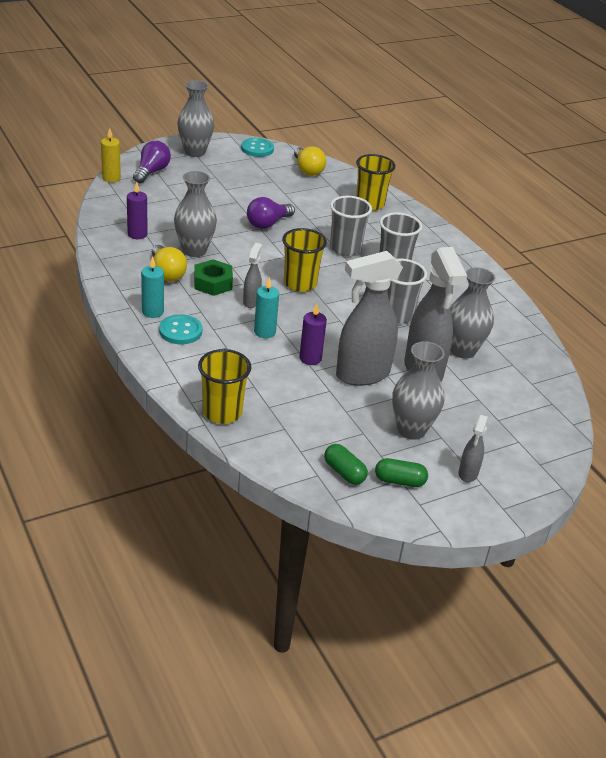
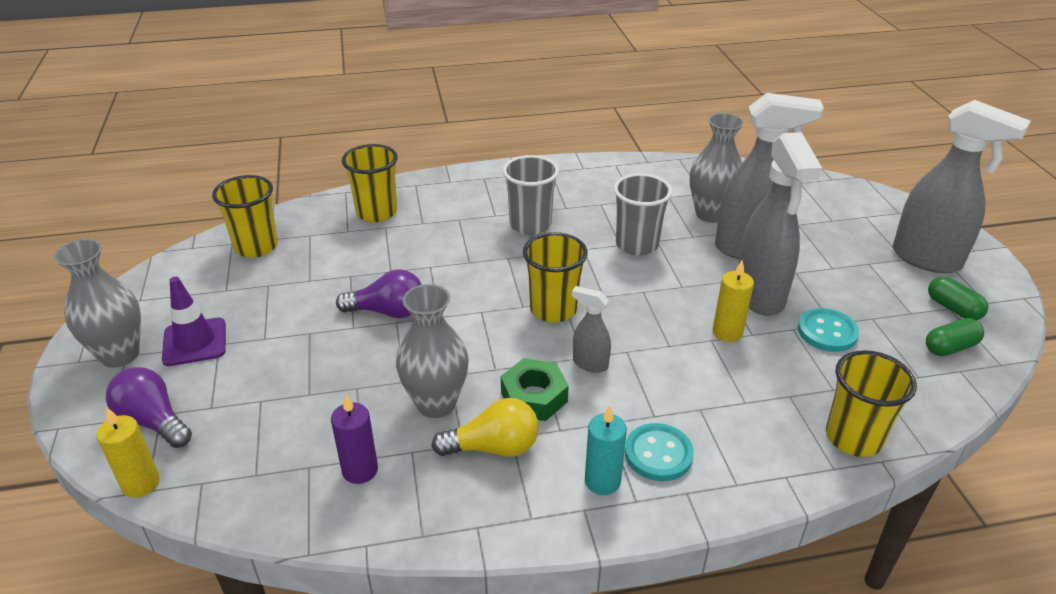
camera: 70 degrees left, 0 degrees up
(213, 170) = (195, 342): none -> purple traffic cone
(257, 149) = (159, 283): turquoise button -> turquoise button (827, 332)
(264, 332) = (665, 363): turquoise candle -> none
(268, 224) = (388, 312): purple light bulb -> purple light bulb turned 60 degrees counterclockwise
(307, 170) = (256, 247): yellow light bulb -> yellow cup
(310, 358) = (727, 332): purple candle -> yellow candle
(345, 248) = (478, 254): grey cup -> none
(399, 481) = (953, 308): green capsule -> green capsule turned 60 degrees counterclockwise
(411, 430) = (860, 281): grey vase -> none
(468, 474) = (927, 259): grey spray bottle -> grey spray bottle, size x2.10

